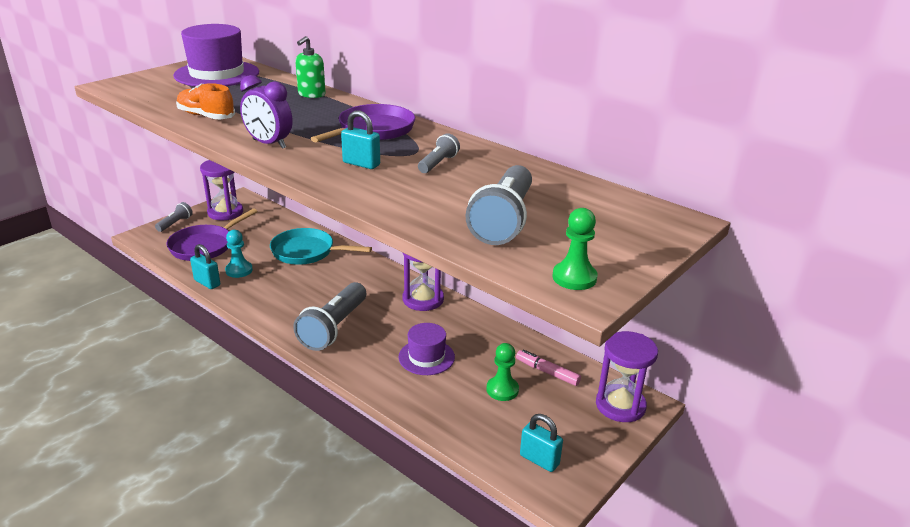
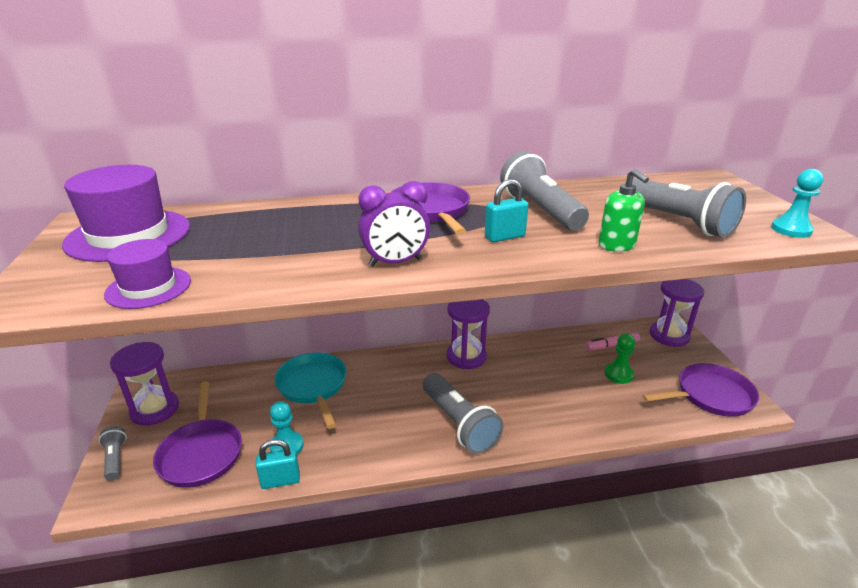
camera: 50 degrees left, 0 degrees up
(206, 116) = (256, 274): orange shoe -> none
(307, 252) = (313, 386): turquoise pan -> turquoise pan turned 105 degrees clockwise
(311, 94) = (292, 210): green soap dispenser -> green soap dispenser (616, 245)
(426, 357) = (548, 391): purple hat -> purple hat (148, 287)
(438, 163) = (540, 210): grey flashlight -> grey flashlight, size x1.98
(539, 460) = (710, 396): turquoise padlock -> purple pan
(574, 278) = (791, 229): green pawn -> turquoise pawn

